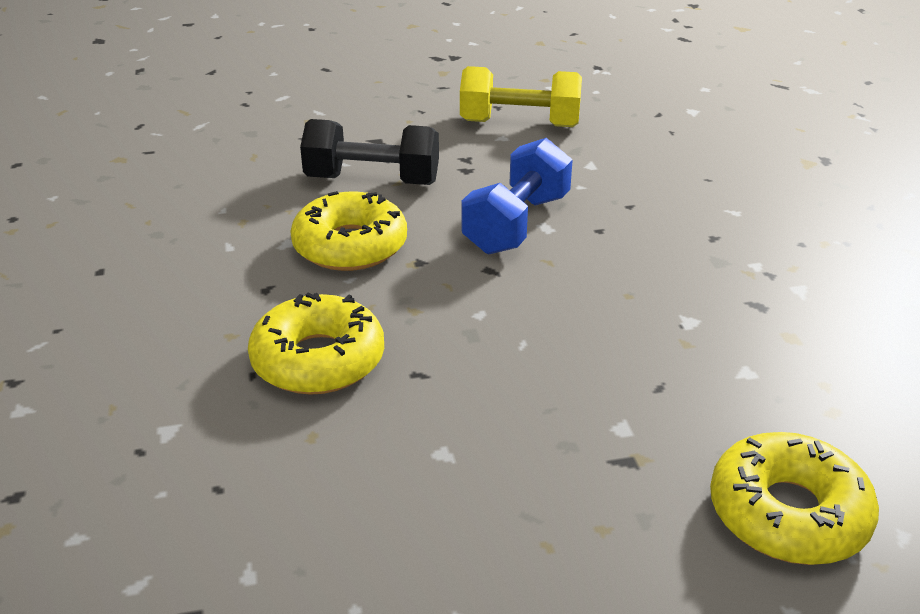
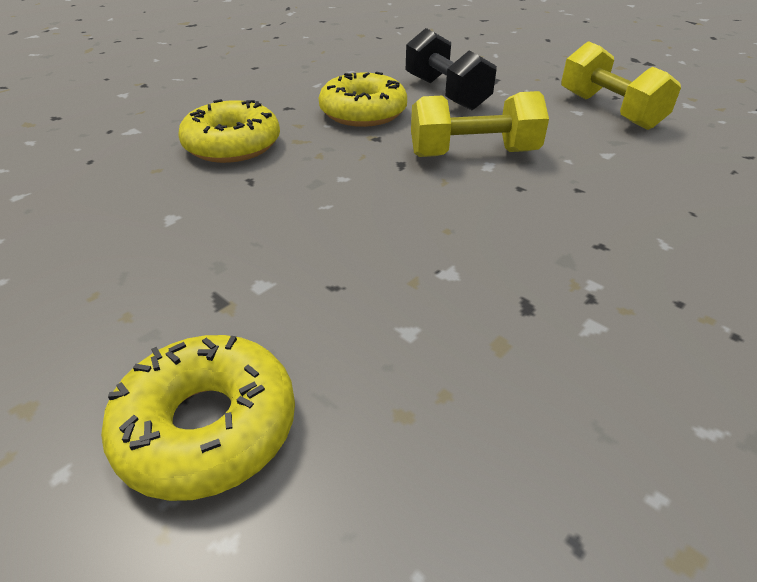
camera: 55 degrees right, 5 degrees up
(517, 224) = (473, 154): blue dumbbell -> yellow dumbbell

